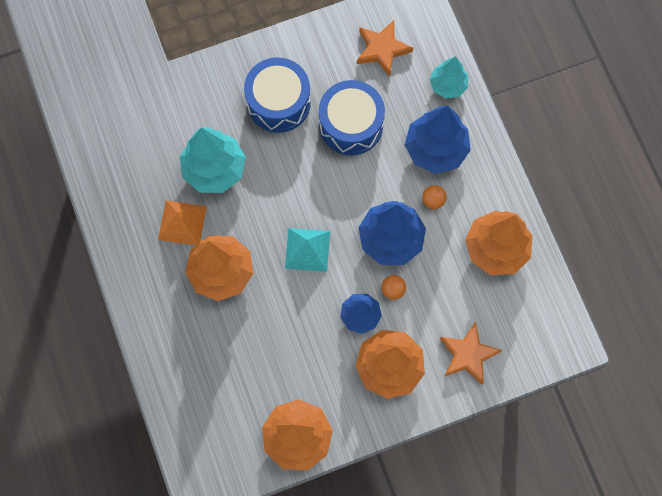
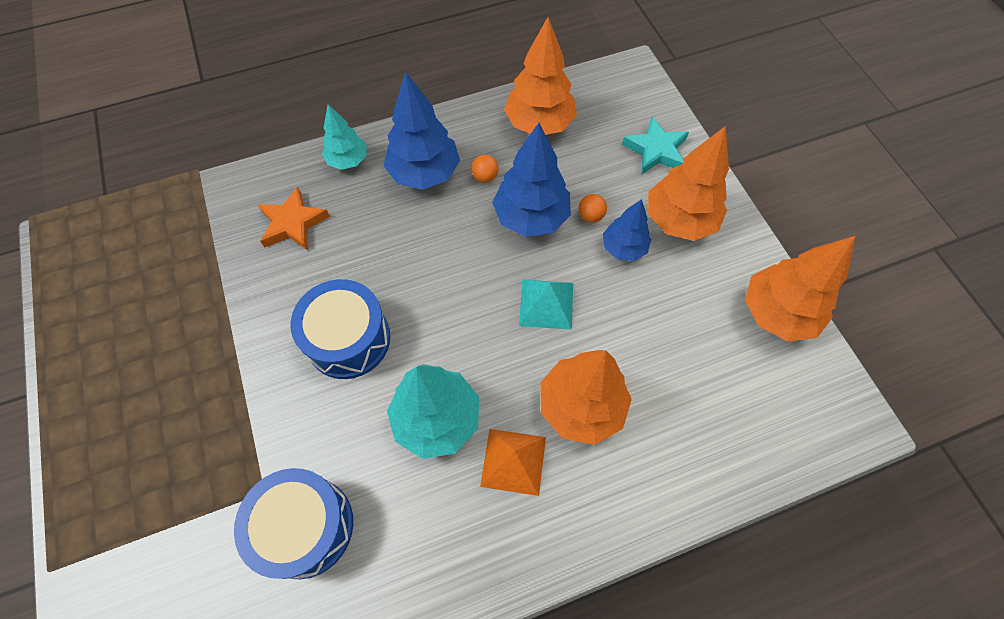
camera: 90 degrees left, 10 degrees down
(351, 125) = (387, 256): blue drum -> blue drum (305, 527)
(468, 355) = (656, 150): orange star -> turquoise star

